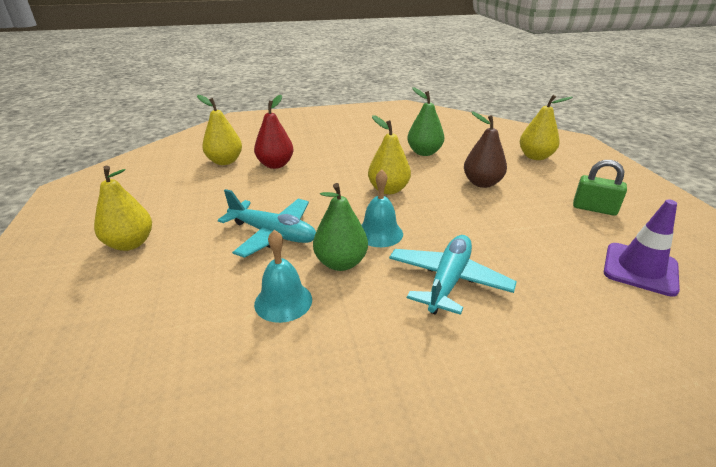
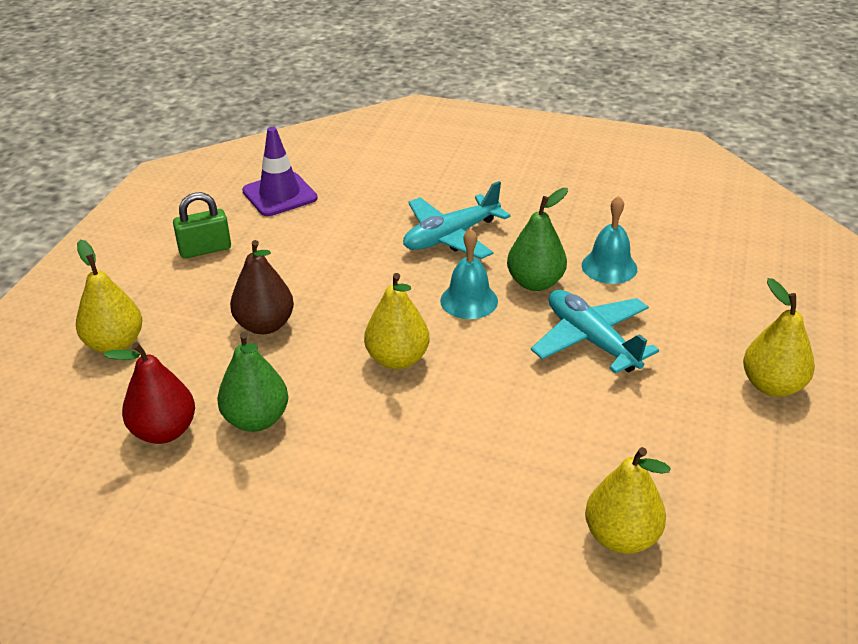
camera: 150 degrees left, 5 degrees up
(275, 165) = (530, 486): red pear -> red pear (164, 431)
(594, 208) = (205, 249): green padlock -> green padlock turned 75 degrees counterclockwise

